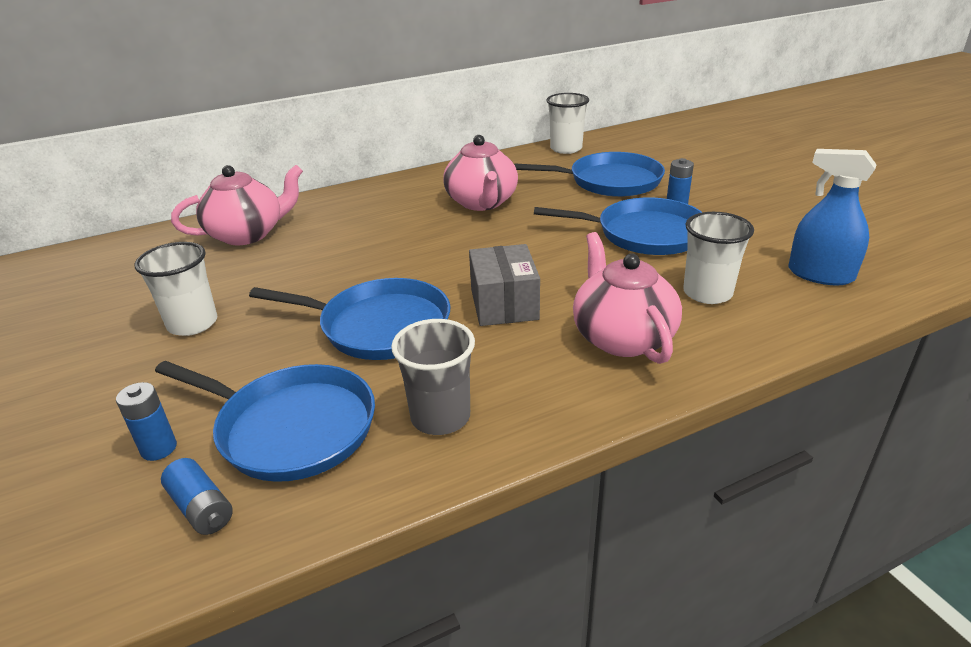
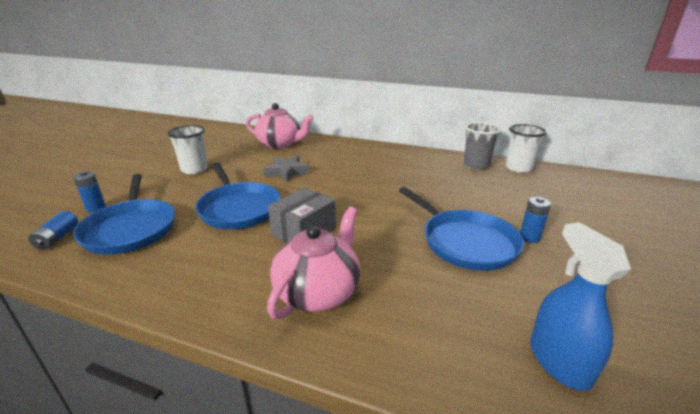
camera: 45 degrees right, 5 degrees down
(341, 260) = (287, 172): none -> grey star
(440, 417) = (170, 265): grey cup -> grey cup (476, 165)
(482, 203) = (403, 176): pink teapot -> none
(610, 181) = (509, 199): blue pan -> none
(707, 293) = (428, 306): white cup -> none

